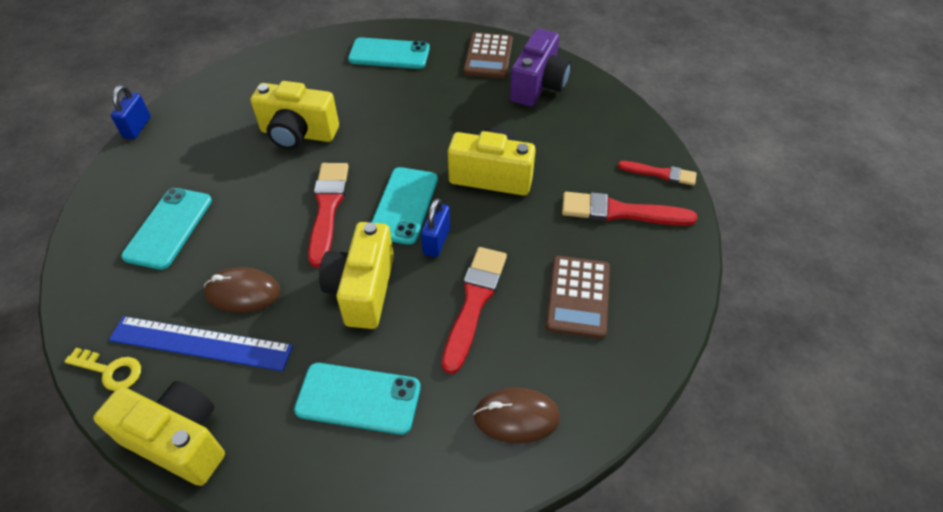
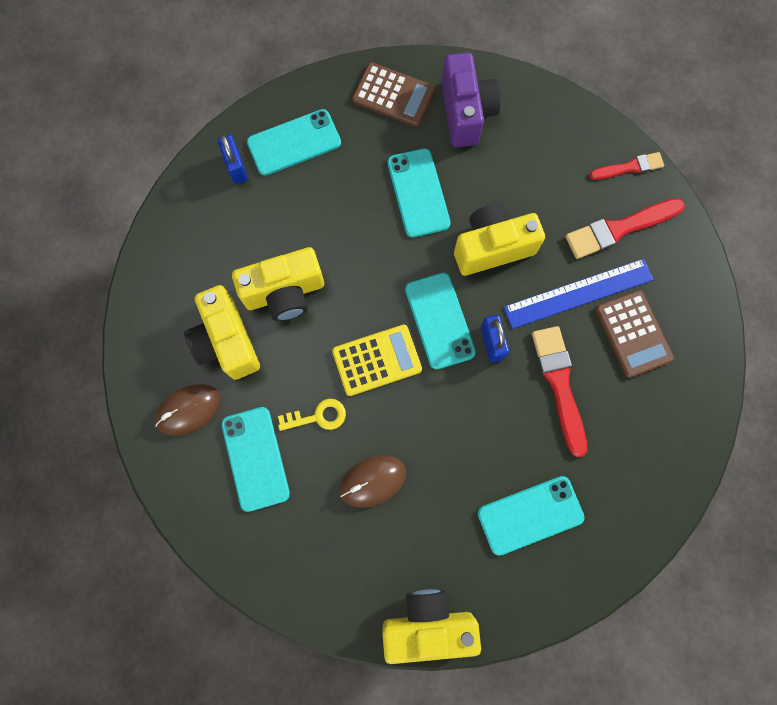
camera: 30 degrees left, 25 degrees up
(110, 370) = (327, 606): yellow key -> yellow key (318, 416)
(137, 127) = (122, 370): blue padlock -> blue padlock (236, 167)
(201, 343) = (377, 543): blue ruler -> blue ruler (578, 293)
(327, 208) = (377, 360): red brush -> yellow calculator
(362, 290) = (466, 423): yellow camera -> yellow camera (226, 341)
(458, 117) = (418, 193): none -> turquoise phone
(488, 56) = (393, 95): brown calculator -> brown calculator turned 45 degrees counterclockwise
(516, 417) = (649, 462): brown mouse -> brown mouse (188, 410)

